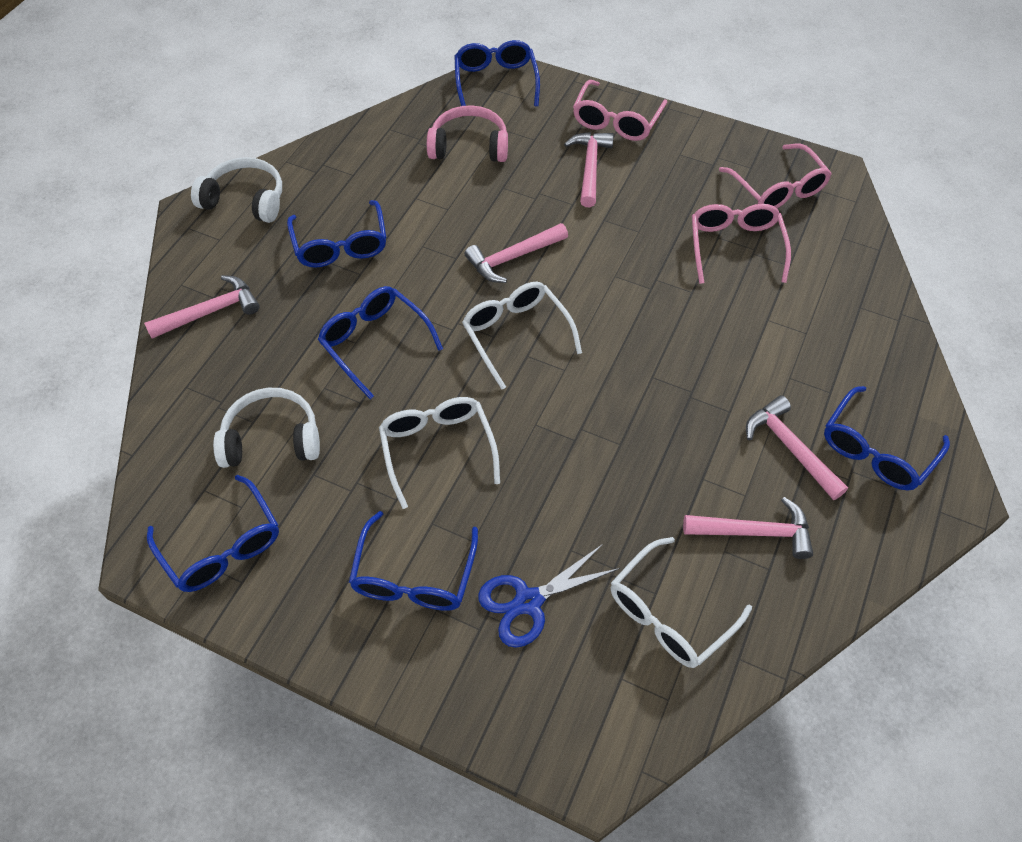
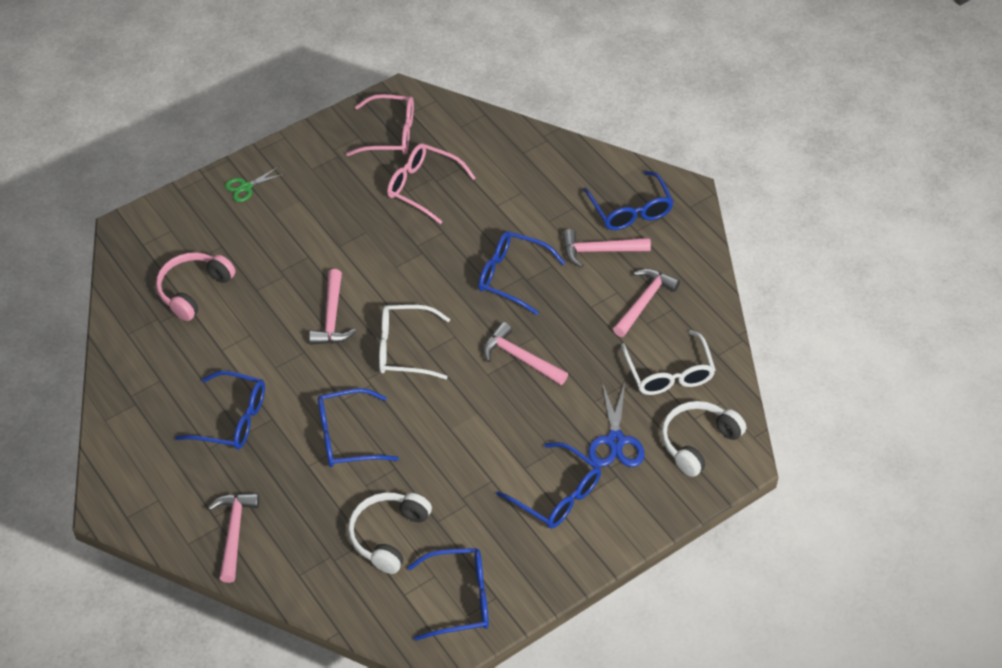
camera: 60 degrees left, 5 degrees down
(245, 200) = (127, 465): white headphones -> white headphones (698, 442)
(437, 448) = (468, 439): white glasses -> none
(496, 82) = (134, 239): blue glasses -> blue glasses (512, 276)
(590, 167) = (280, 227): pink hammer -> pink hammer (520, 358)
(616, 121) = (246, 187): pink glasses -> green scissors

